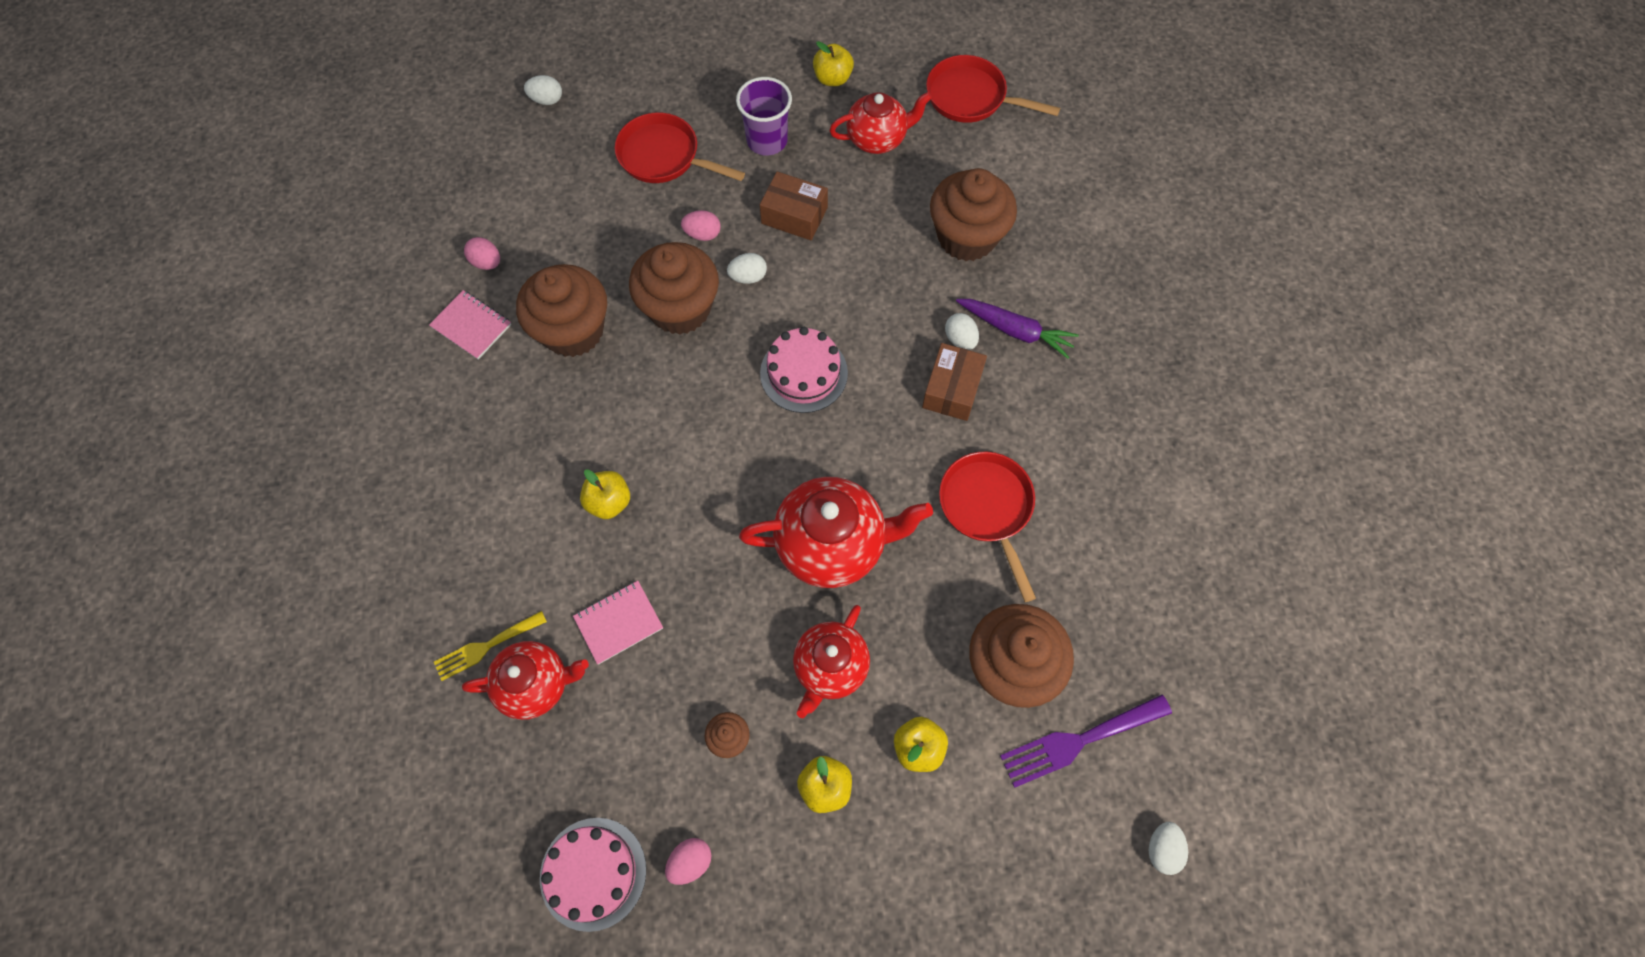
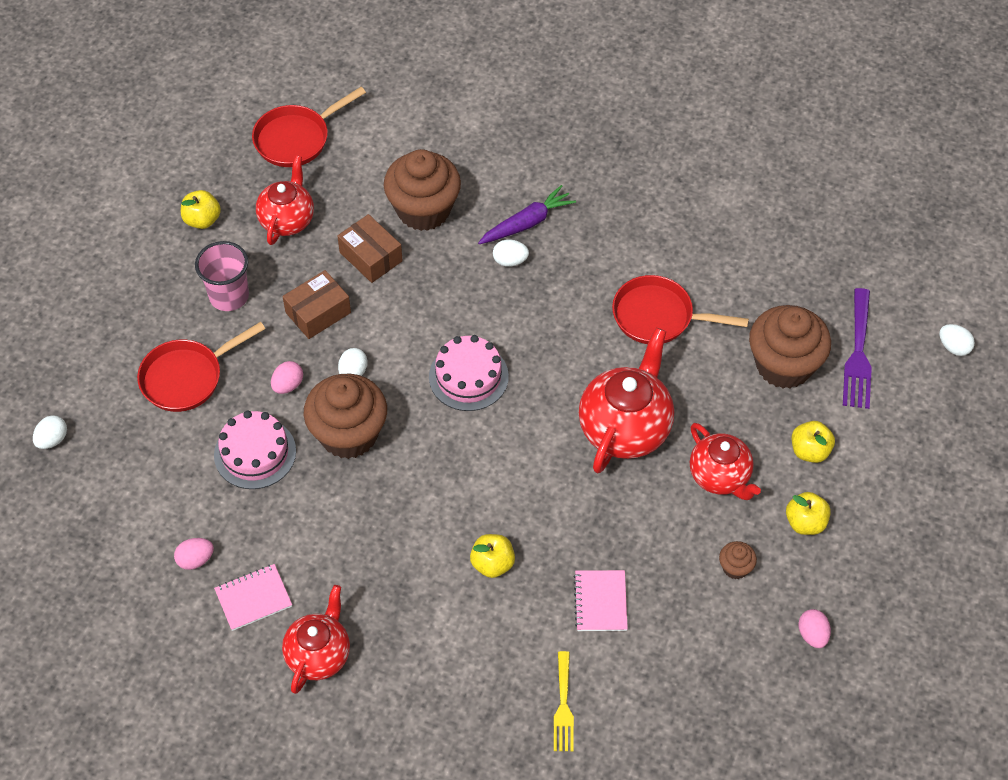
camera: 60 degrees left, 10 degrees down
(536, 684) = (617, 682): red teapot -> red teapot (319, 654)
(573, 330) = (314, 522): brown cupcake -> none
(593, 873) = (786, 704): pink cake -> pink cake (255, 453)
(767, 141) = (229, 296): purple cup -> pink cup
(952, 389) = (548, 288): brown box -> brown box (371, 257)

